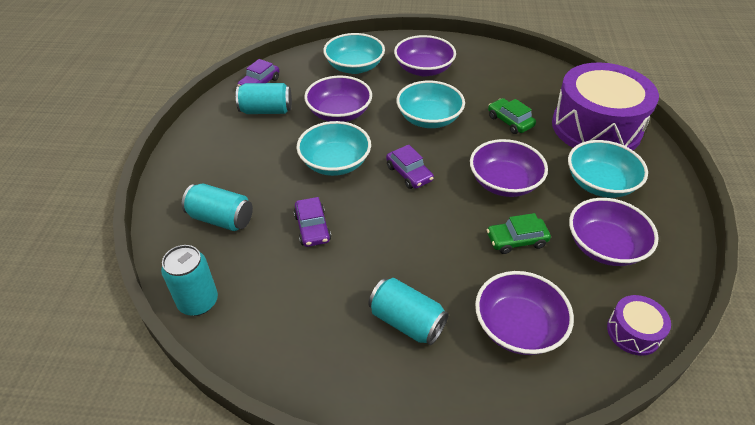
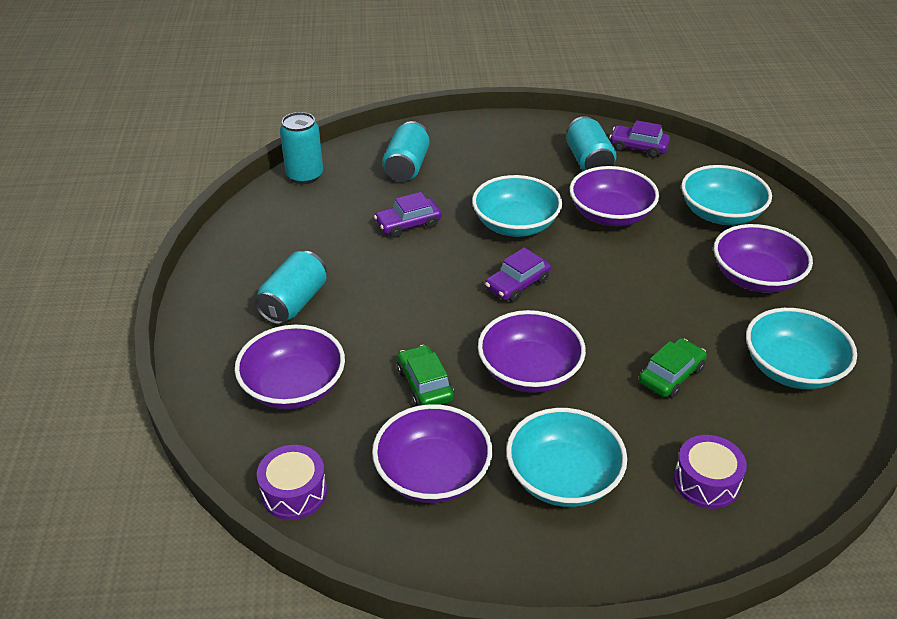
camera: 80 degrees right, 5 degrees down
(429, 118) = (637, 292): turquoise bowl -> turquoise bowl (792, 368)
(596, 127) = (706, 482): purple drum -> purple drum, size x0.43

